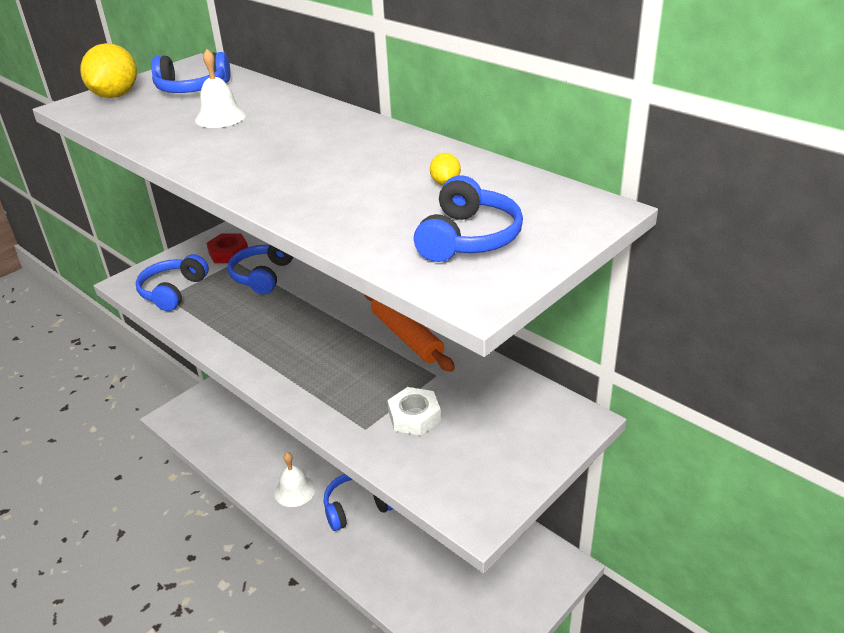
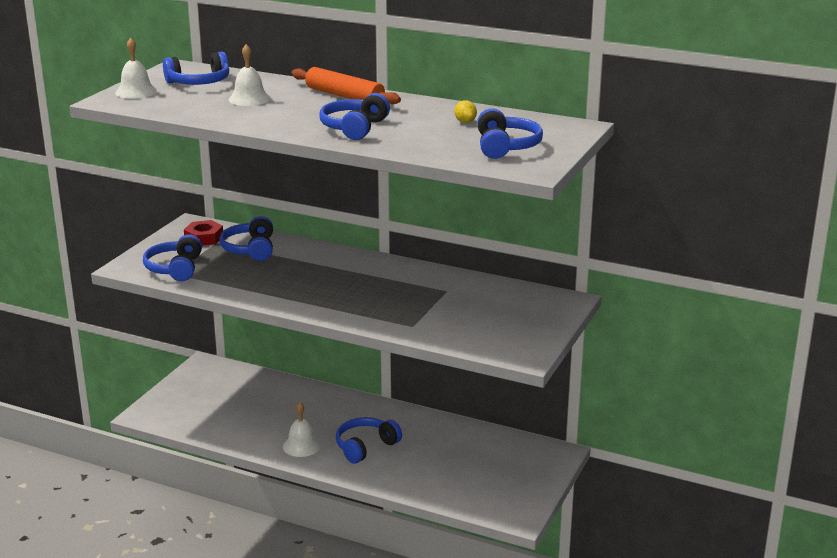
camera: 20 degrees left, 10 degrees down
(115, 95) = (136, 92): yellow lemon -> white bell
(296, 177) = (354, 128): none -> blue headphones
(407, 336) = (407, 272): orange rolling pin -> orange rolling pin (344, 96)
(414, 416) = (446, 314): white nut -> none

